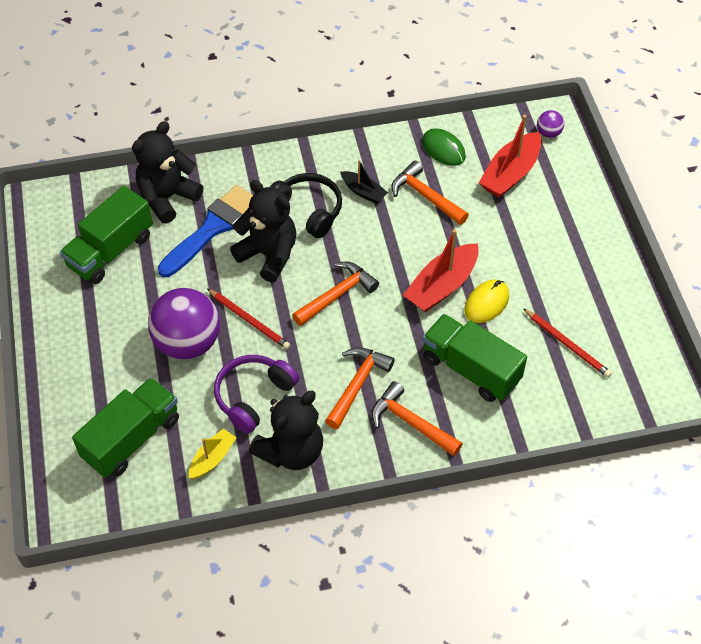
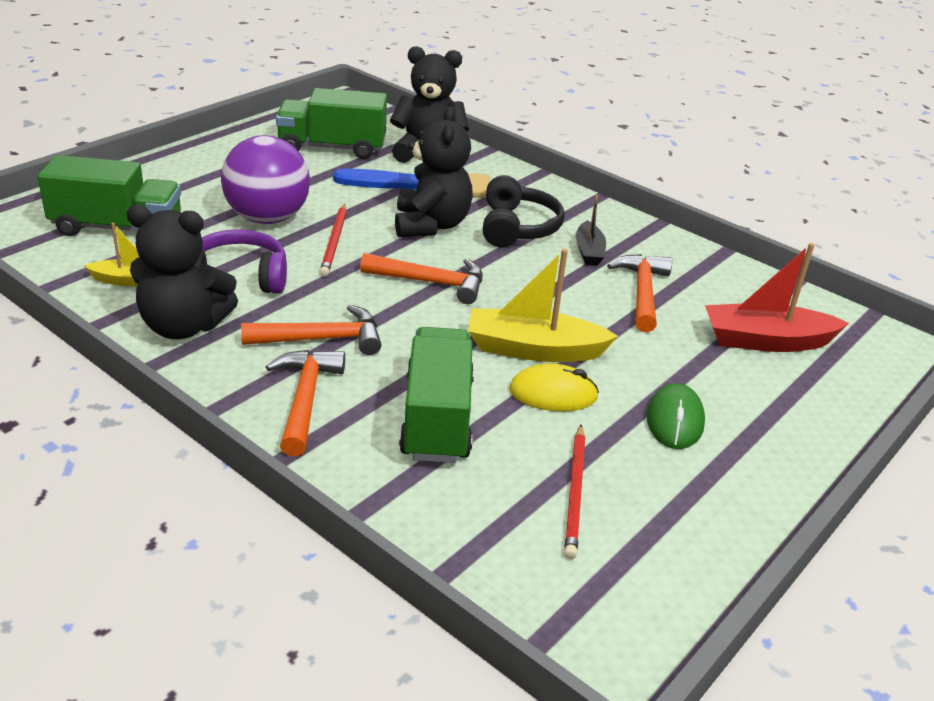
camera: 50 degrees right, 20 degrees down
(442, 286) = (534, 349): red boat -> yellow boat
(443, 149) = (723, 281): green mouse -> green mouse (674, 421)
(548, 133) = (870, 348): purple ball -> none

